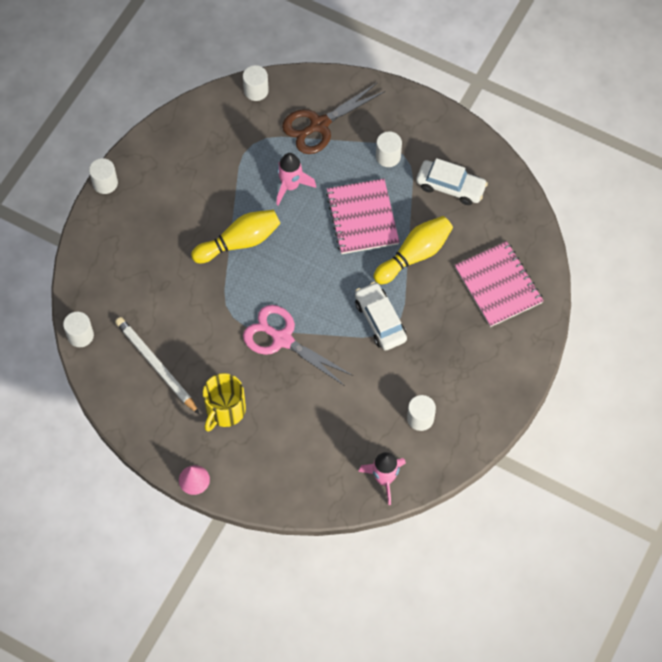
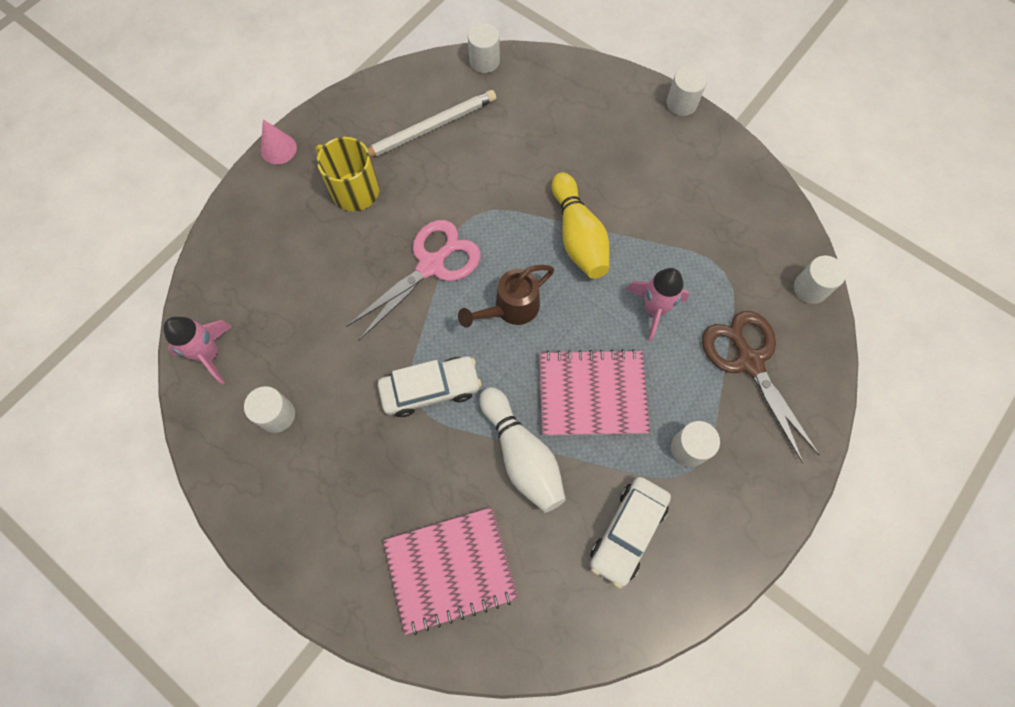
camera: 100 degrees right, 5 degrees up
(307, 279) = (511, 308): none -> brown watering can
(414, 255) = (522, 455): yellow bowling pin -> white bowling pin

